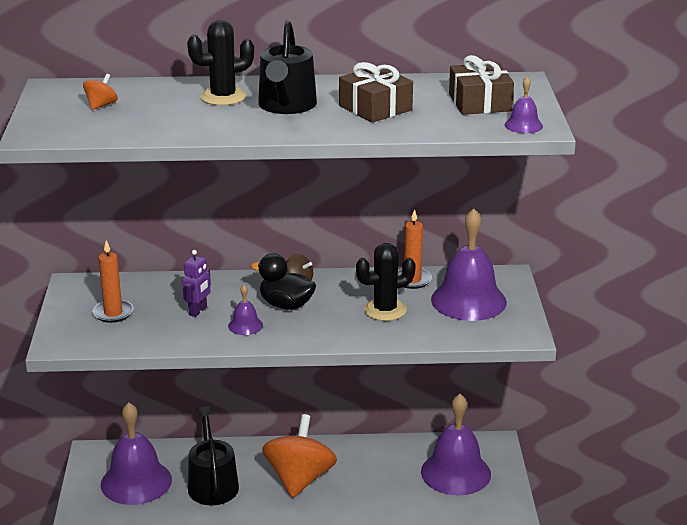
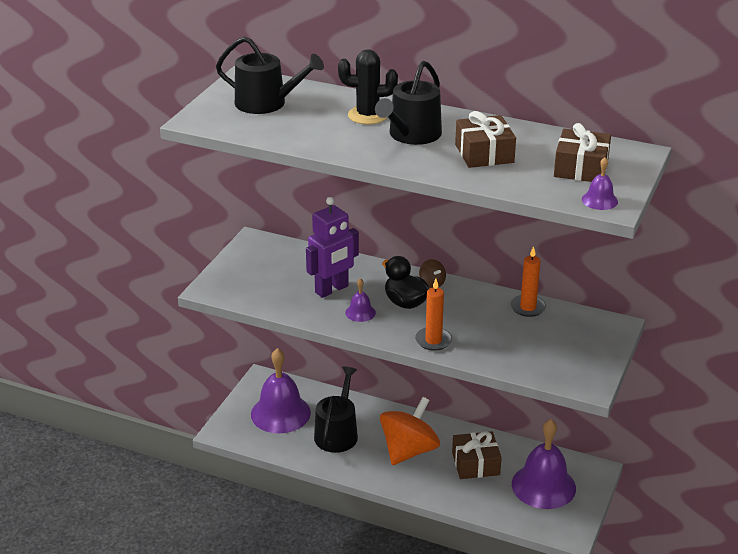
camera: 25 degrees right, 5 degrees up
(101, 105) = (267, 103): orange spinning top -> black watering can
(113, 313) = (266, 274): orange candle -> orange candle (433, 340)
(198, 311) = (332, 289): purple robot -> purple robot, size x1.77
(376, 472) = (475, 464): none -> brown gift
(385, 310) = (484, 329): black cactus -> none
(468, 300) = (563, 340): purple bell -> none

